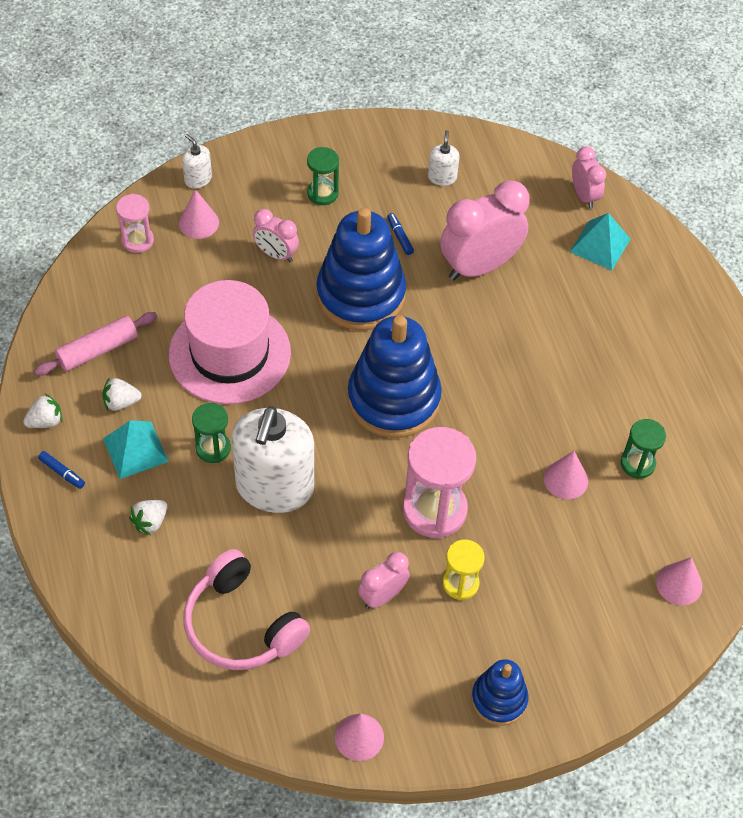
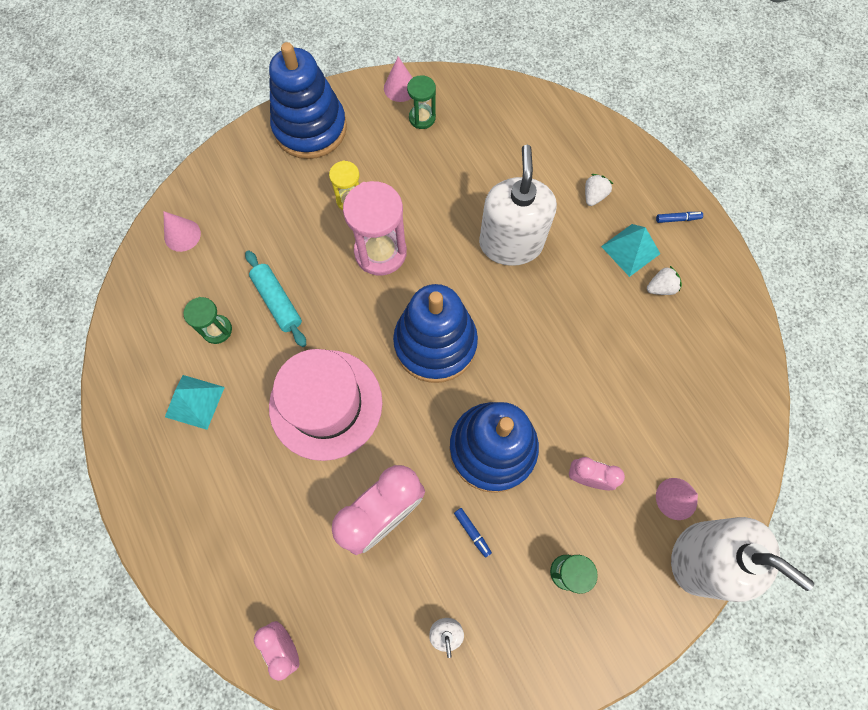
camera: 170 degrees right, 15 degrees up
(45, 421) = (712, 257): white strawberry -> none
(62, 472) = (677, 219): blue marker -> blue marker turned 150 degrees clockwise
(98, 350) = (703, 332): pink rolling pin -> none
(137, 240) = (724, 461): pink hourglass -> none
(198, 179) = (701, 558): white soap dispenser -> white soap dispenser, size x2.37
(213, 448) = (570, 264): green hourglass -> green hourglass (422, 118)
(229, 353) = (590, 356): pink hat -> pink hat (326, 404)
(241, 625) = (500, 139): pink headphones -> none
(382, 596) = (406, 179): pink clock -> none
(499, 699) = (310, 128): blue stacking toy -> blue stacking toy, size x1.86
(565, 479) = (277, 302): pink cone -> turquoise rolling pin
(600, 245) = (263, 575): turquoise pyramid -> turquoise pyramid (195, 401)

